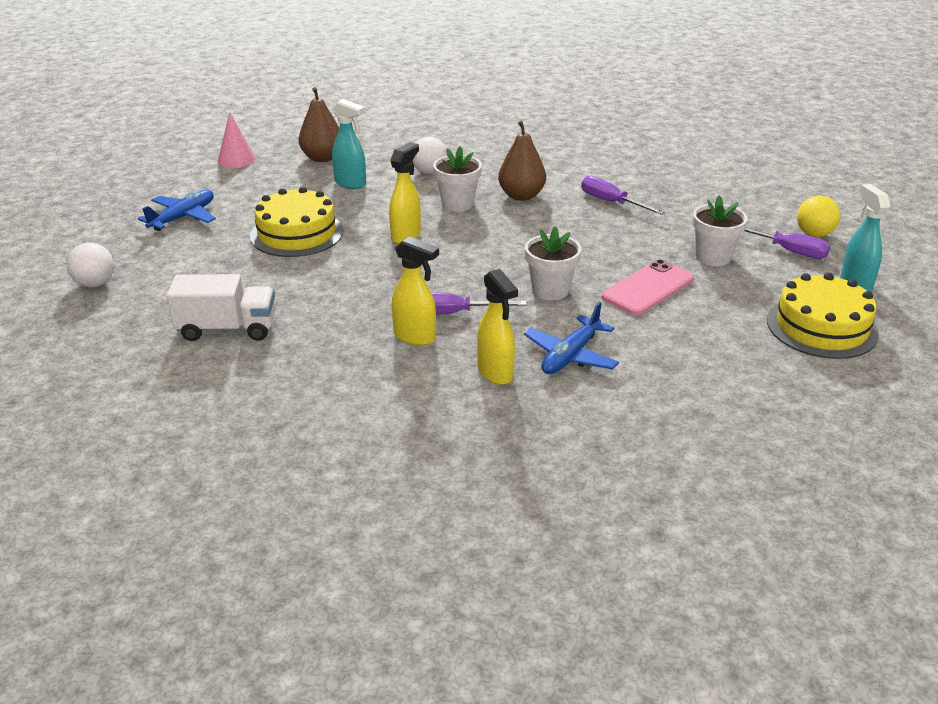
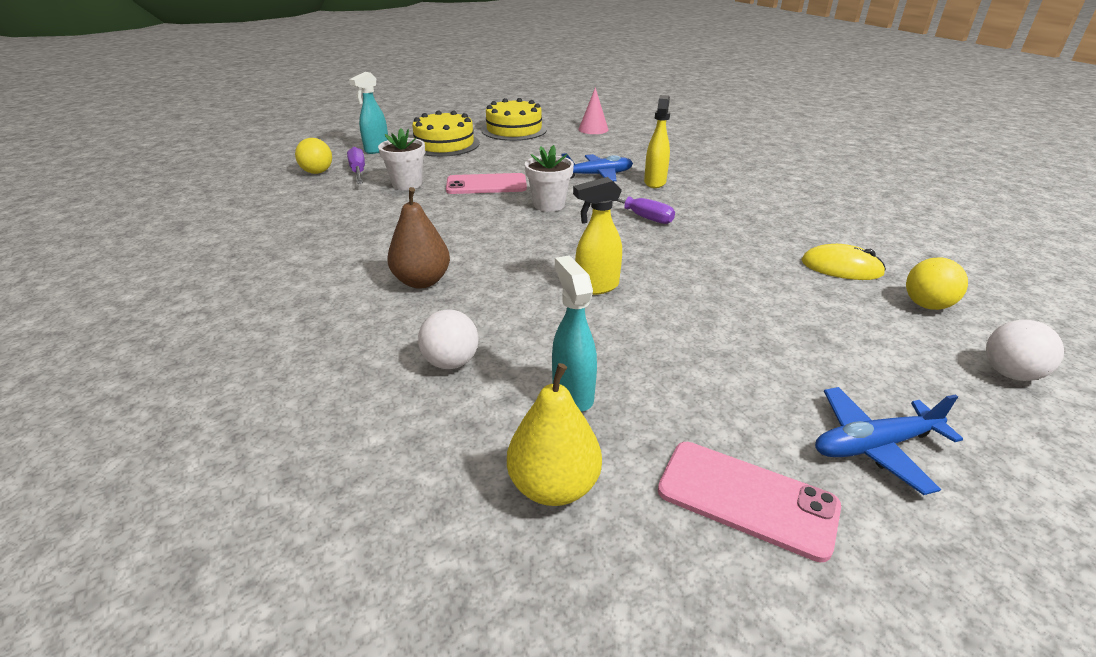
camera: 140 degrees left, 0 degrees up
(149, 318) = (926, 305): none -> yellow ball
(227, 329) = (841, 267): white truck -> yellow mouse
(236, 159) = (720, 588): pink cone -> pink cone (593, 129)
(238, 181) = (746, 498): none -> pink phone
(297, 233) = (713, 340): yellow cake -> yellow cake (514, 130)
(322, 158) = (554, 486): brown pear -> yellow pear
(415, 337) = (684, 212): yellow spray bottle -> none
(457, 204) = (495, 300): white flower pot -> none
(611, 202) = (368, 242): purple screwdriver -> none

